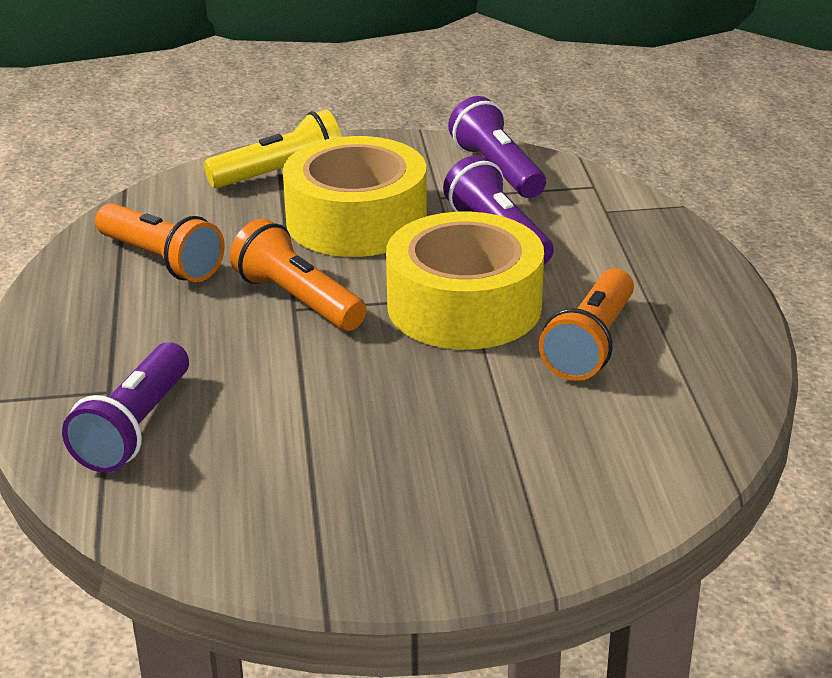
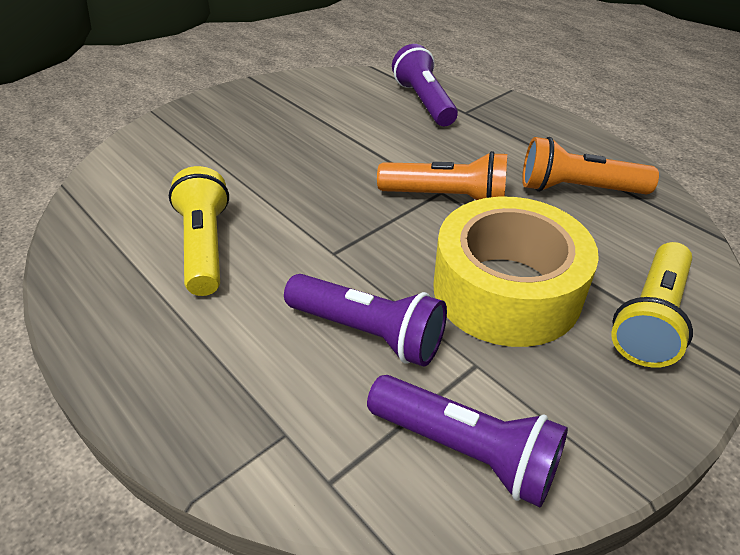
camera: 145 degrees right, 10 degrees up
(464, 306) = (327, 241): yellow tape -> none
(590, 344) = (205, 246): orange flashlight -> yellow flashlight

